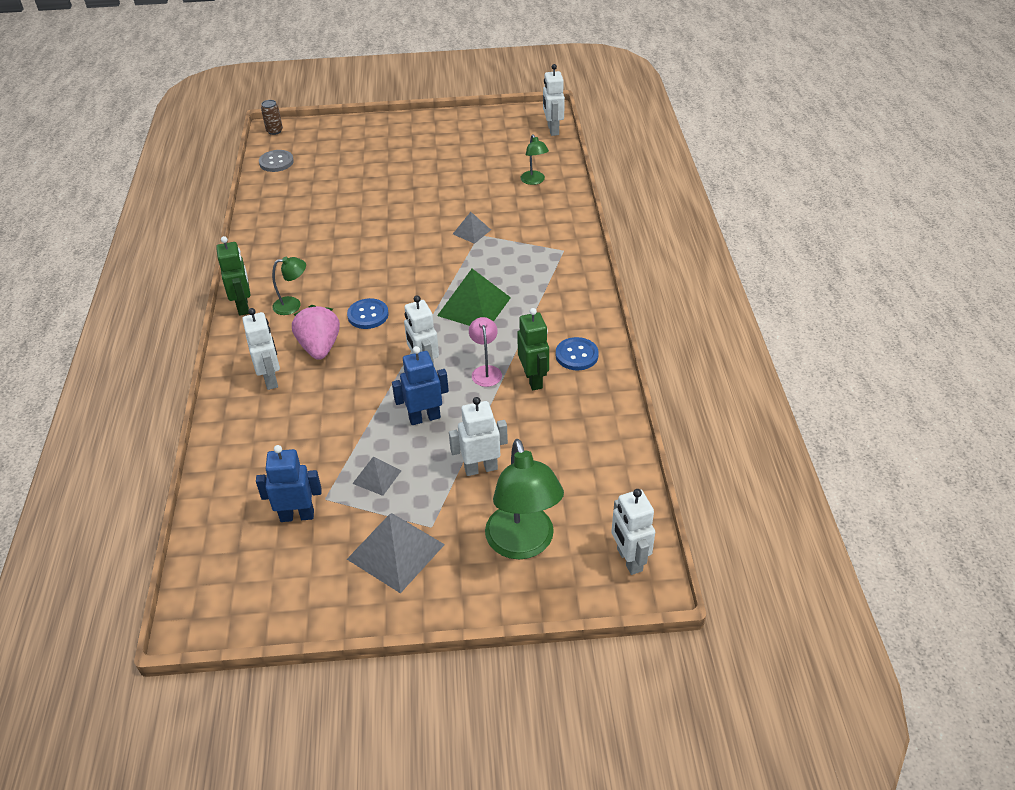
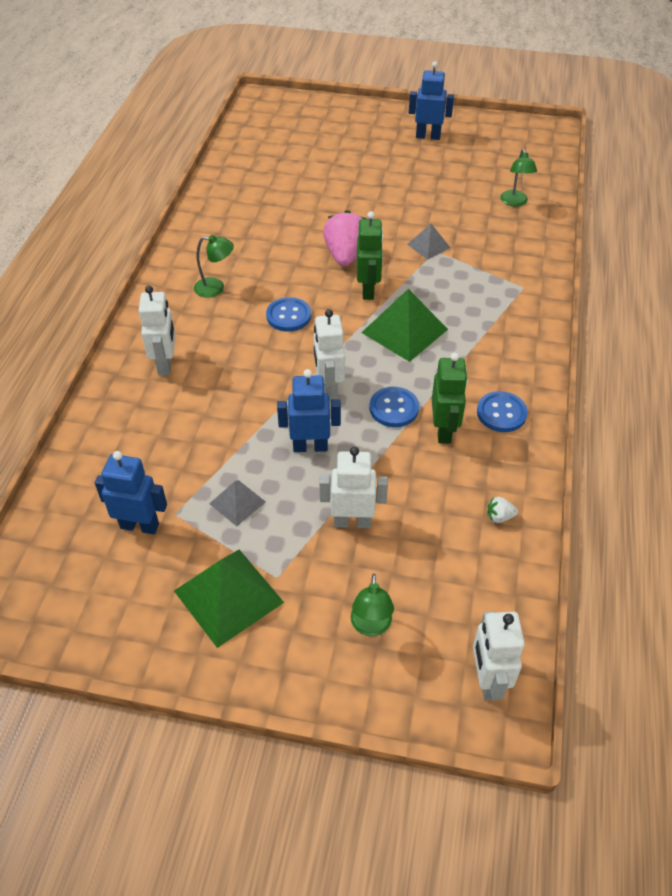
camera: 15 degrees right, 5 degrees up
(243, 306) = (166, 279): green robot -> green robot (368, 290)
(274, 131) = (260, 99): brown can -> none
(276, 162) = (251, 132): grey button -> none
(320, 347) = (227, 340): pink strawberry -> pink strawberry (346, 255)
(396, 551) = (228, 596): grey pyramid -> green pyramid
(440, 138) = (428, 136): none -> blue robot
(486, 371) = (394, 408): pink lamp -> blue button
(523, 544) = (371, 626): green lamp -> green lamp, size x0.51
(552, 130) = (552, 149): white robot -> none
(600, 436) = (499, 517): none -> white strawberry

